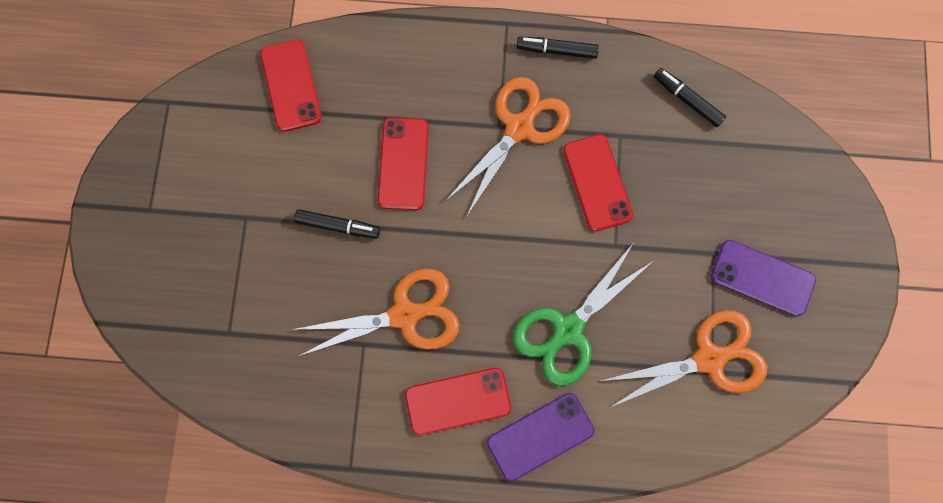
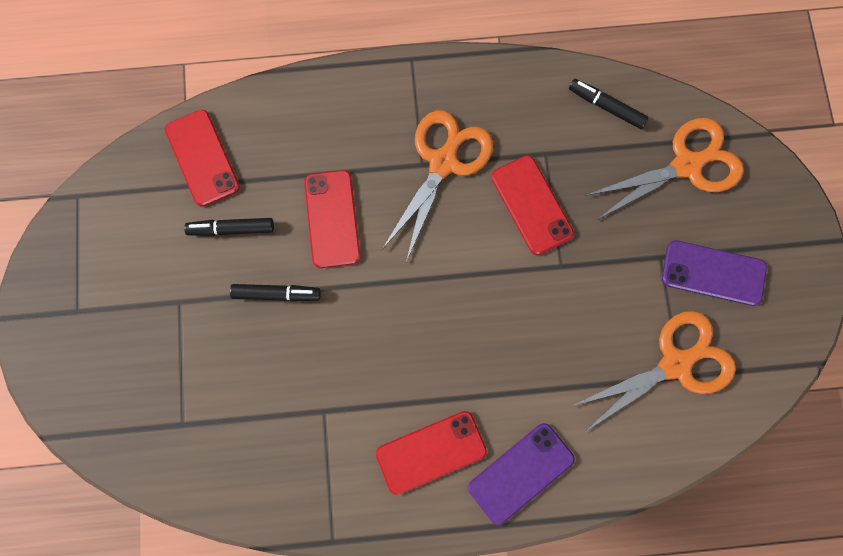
camera: 10 degrees left, 0 degrees up
(406, 314) = (362, 373): orange scissors -> orange scissors (688, 164)
(556, 50) = (467, 78): black marker -> black marker (231, 229)
(567, 331) = (528, 361): green scissors -> none

